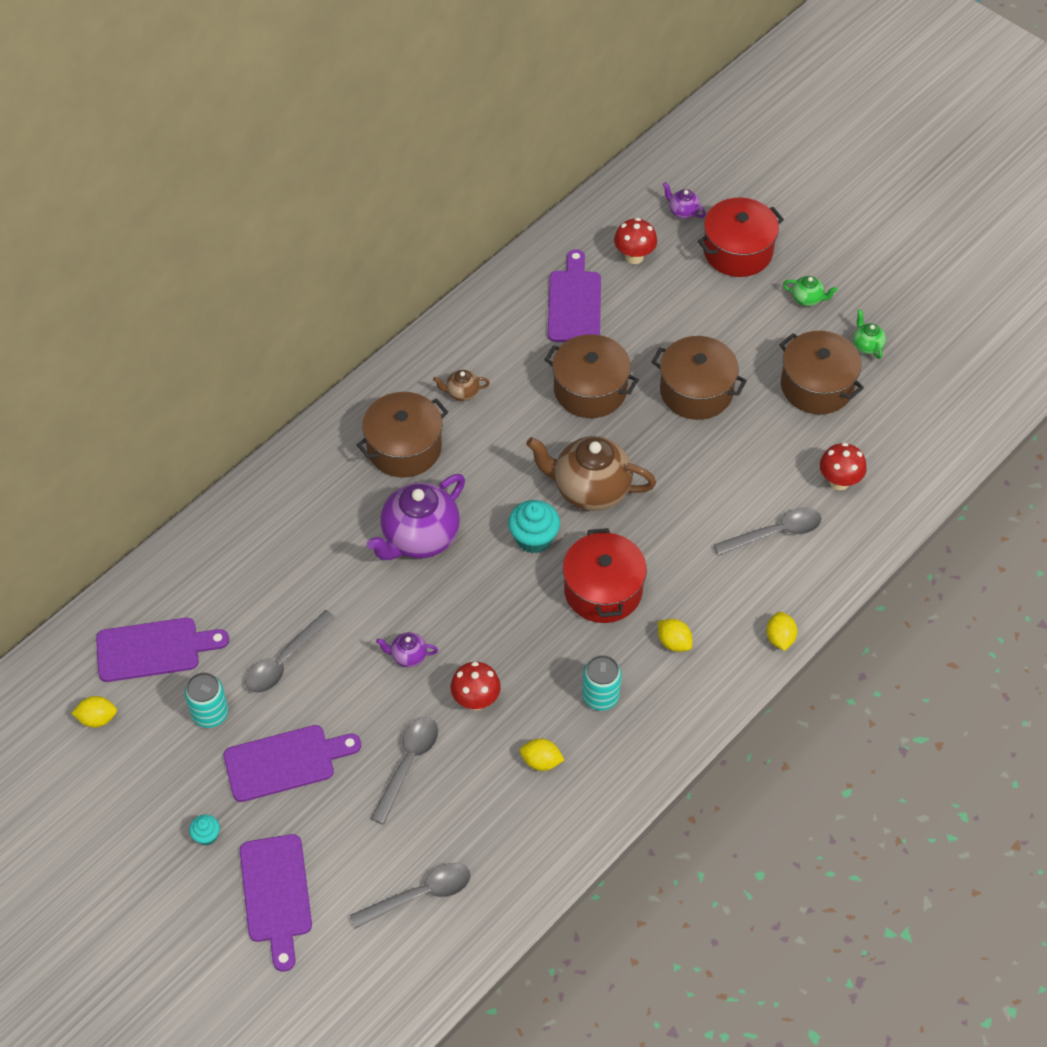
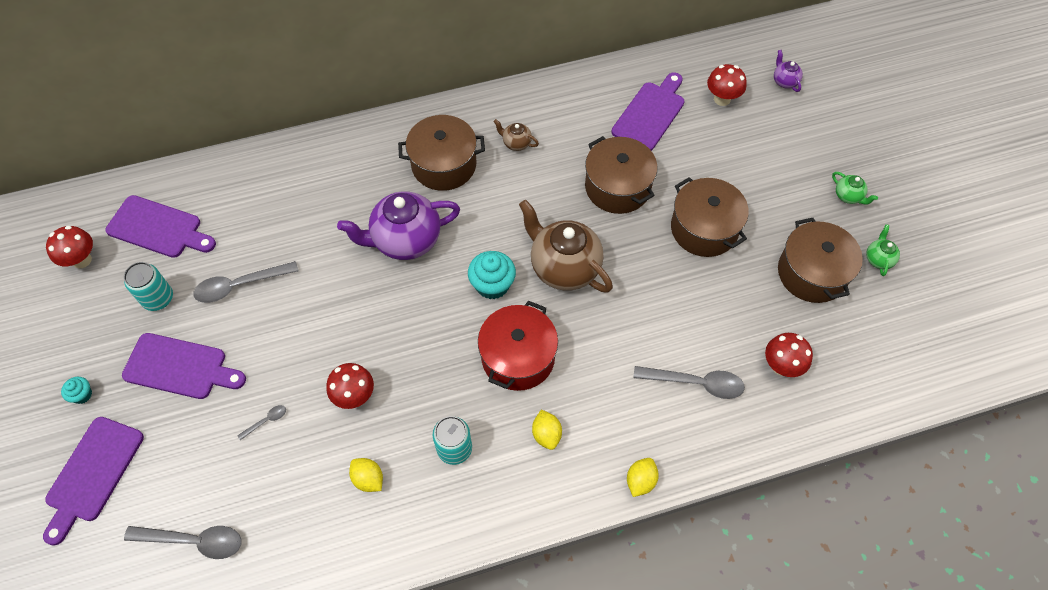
camera: 30 degrees right, 5 degrees up
(97, 718) = (82, 260): yellow lemon -> red mushroom
(408, 656) = (330, 331): purple teapot -> none
(408, 764) = (266, 421): grey spoon -> grey spoon, size x0.47
(737, 251) = (811, 131): red pot -> none

